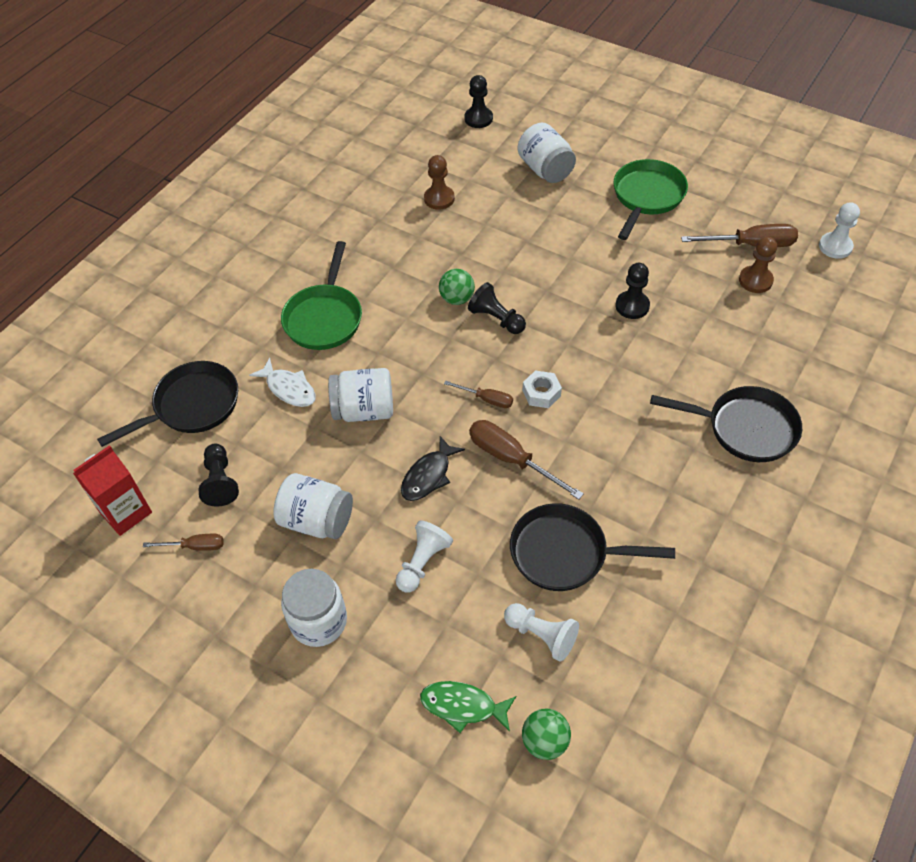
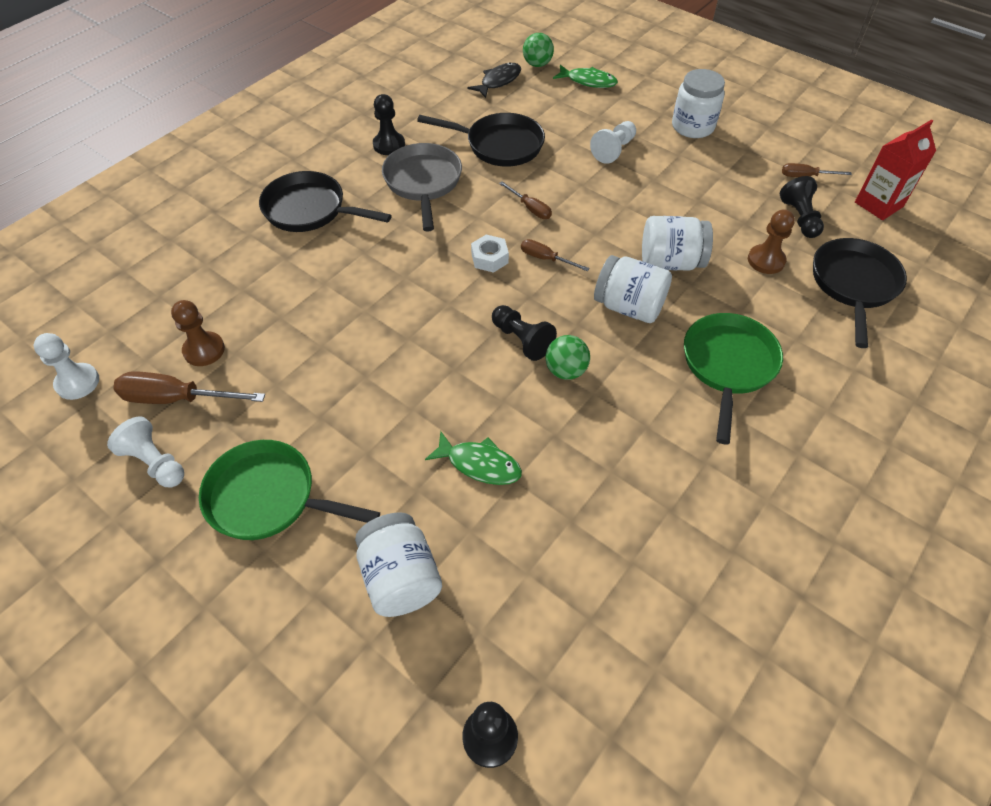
camera: 175 degrees left, 0 degrees up
(192, 406) = (853, 285): black pan -> black pan turned 135 degrees clockwise
(289, 389) = (753, 291): white fish -> none
(317, 520) = (704, 183): white jar -> white jar (629, 307)
(428, 476) = (607, 204): black fish -> black fish (498, 81)
(439, 199) = (578, 539): brown pawn -> brown pawn (766, 260)
(511, 230) = (479, 464): none -> green fish
(511, 459) = (530, 208): brown screwdriver -> brown screwdriver, size x0.57
(541, 635) = (528, 106): white pawn -> white pawn (155, 462)
(632, 306) = (361, 336): black pawn -> black pawn (389, 145)
(638, 480) = (423, 183): none -> grey pan
(647, 197) = (269, 497): green pan -> green pan turned 75 degrees clockwise

